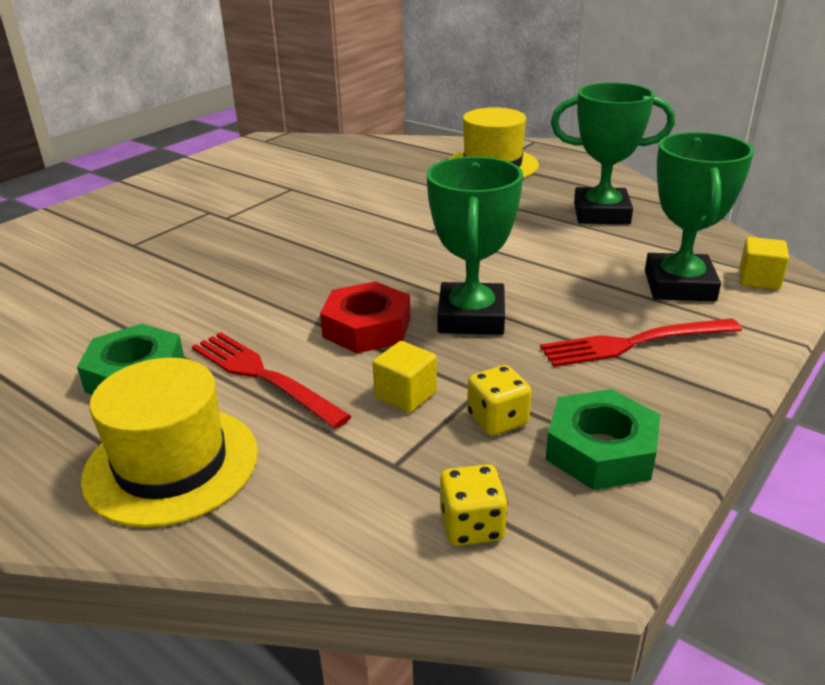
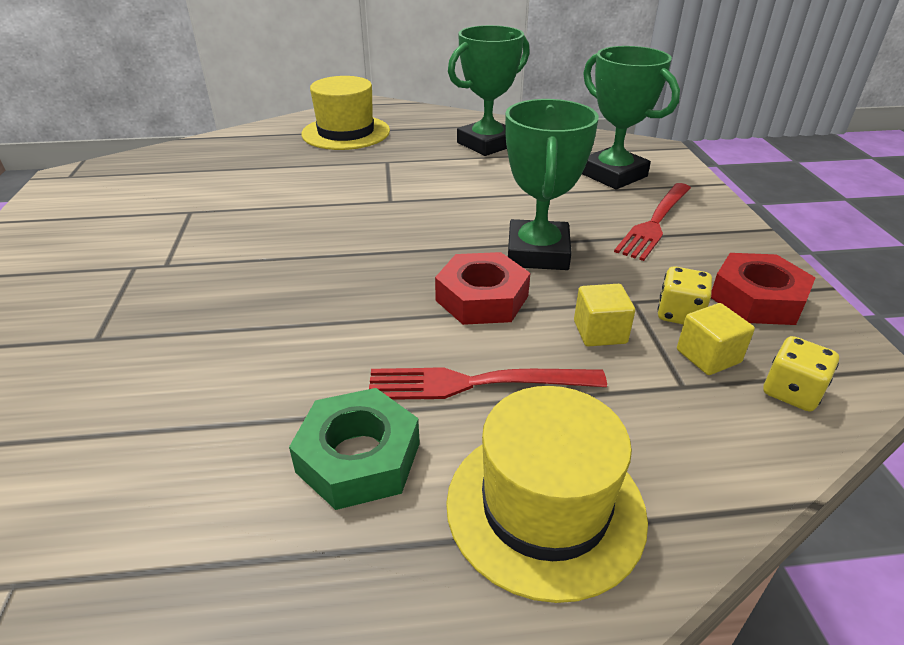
camera: 45 degrees left, 5 degrees up
(471, 317) = (537, 253): green trophy -> green trophy turned 45 degrees clockwise
(600, 450) = (757, 299): green nut -> red nut
(759, 280) = (643, 154): yellow cube -> yellow cube (708, 356)

